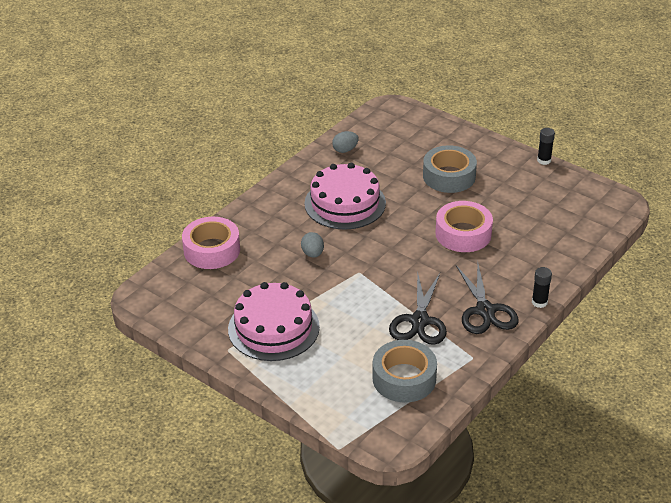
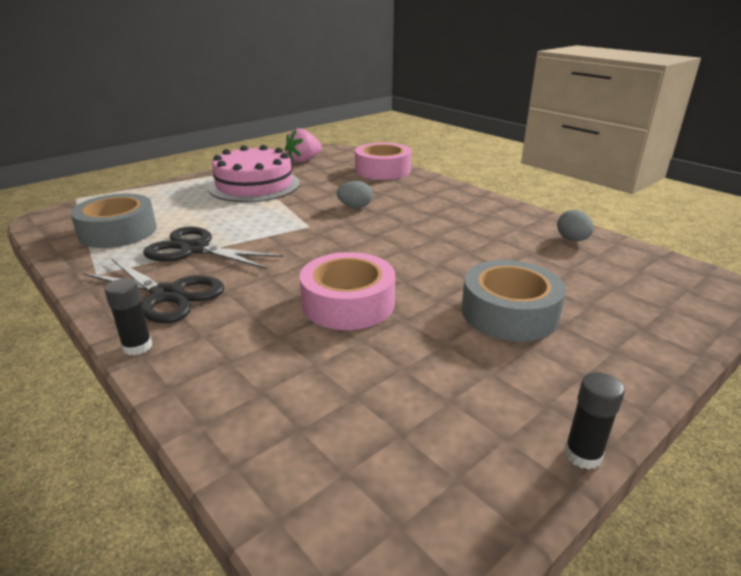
camera: 100 degrees right, 10 degrees down
(187, 311) = (304, 160): none -> pink strawberry
(345, 203) = (446, 229): pink cake -> none
(485, 311) = (168, 295): black scissors -> black scissors turned 150 degrees counterclockwise

